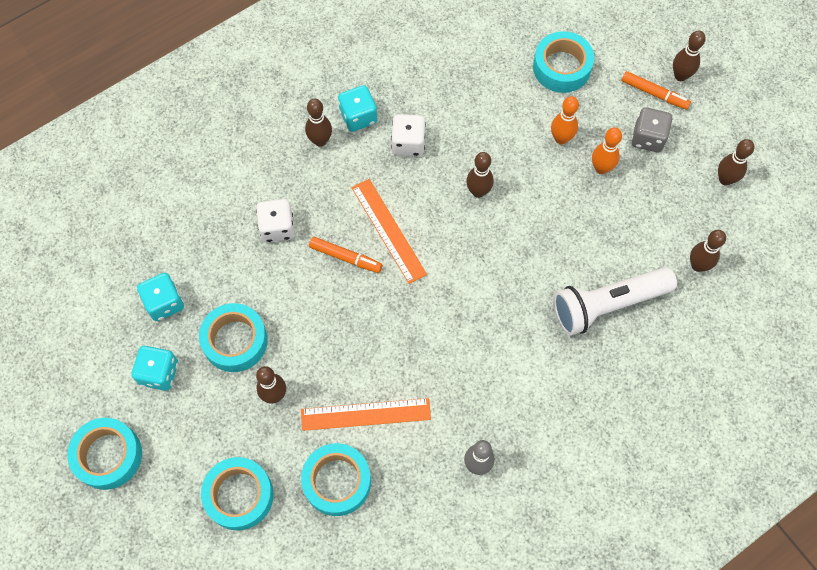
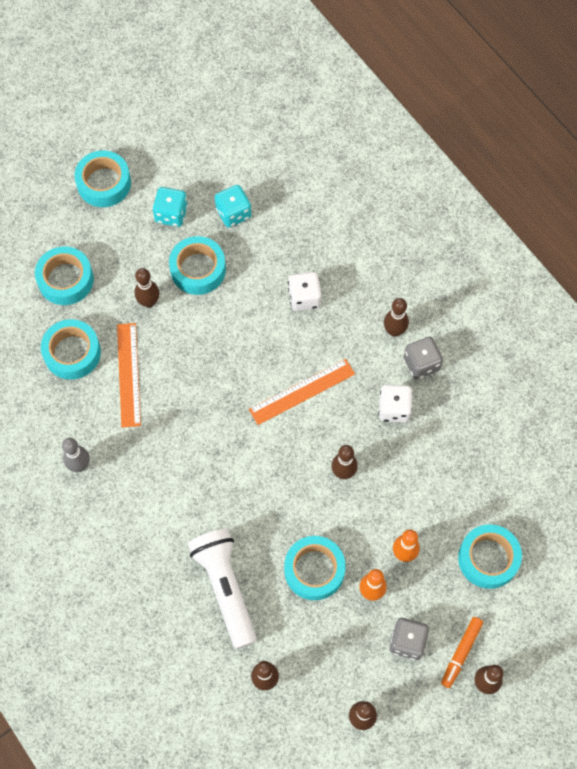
camera: 90 degrees right, 0 degrees up
(345, 257) = (275, 355): orange marker -> none
(358, 117) = (421, 364): turquoise dice -> grey dice
(583, 220) = (314, 570): none -> turquoise tape

